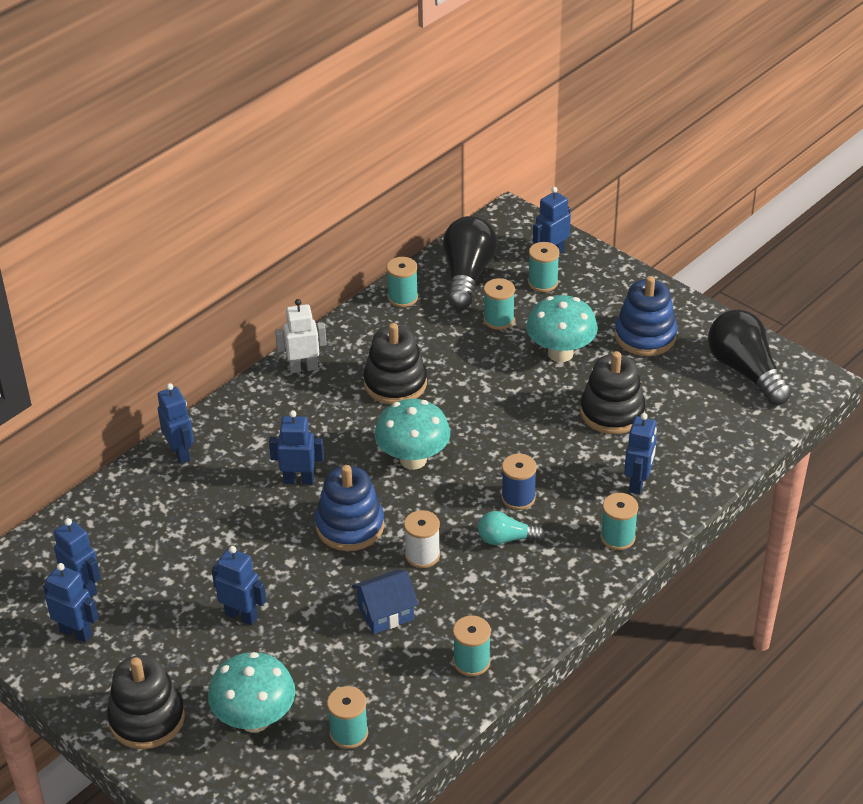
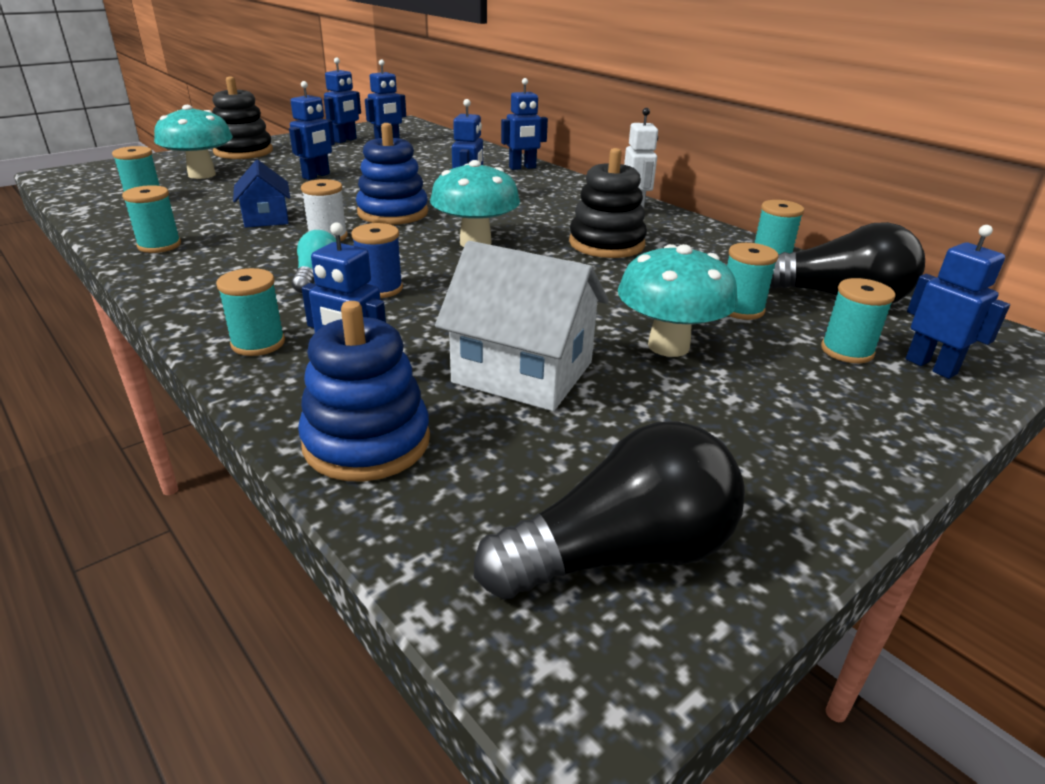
camera: 95 degrees right, 10 degrees down
(612, 412) = (523, 372): black stacking toy -> white house
(645, 336) = (725, 432): blue stacking toy -> blue stacking toy (367, 442)

